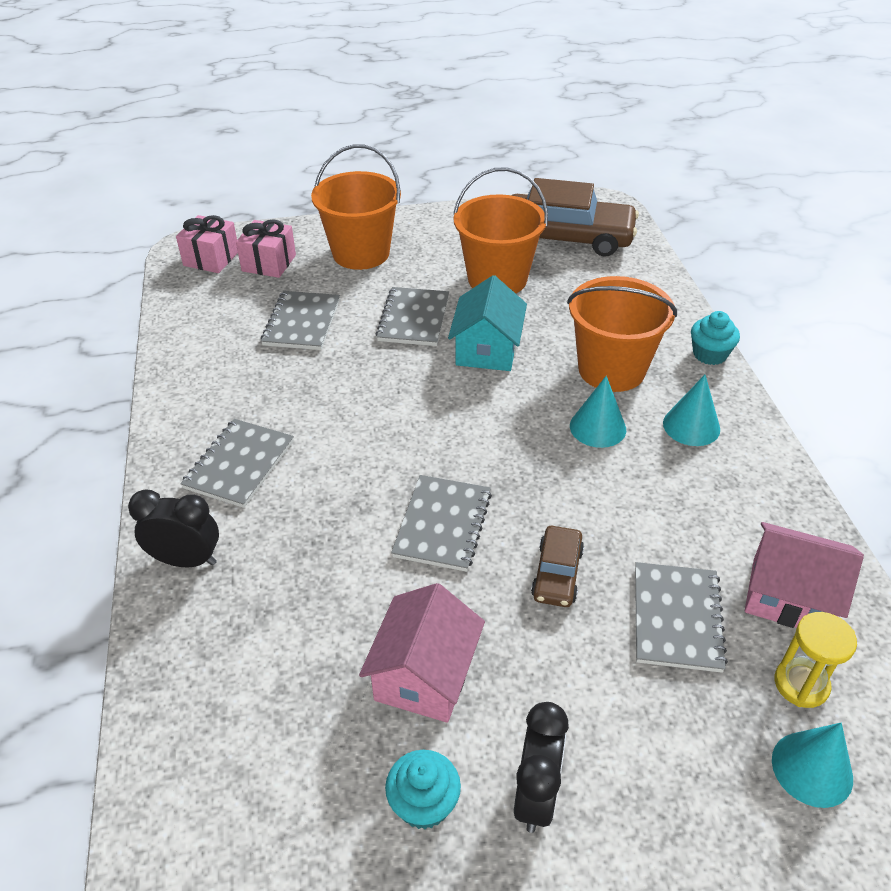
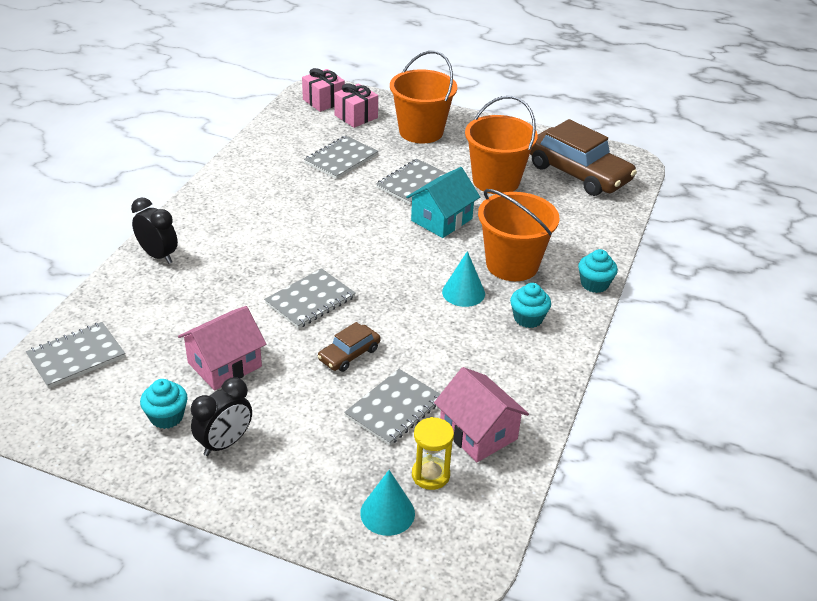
camera: 30 degrees right, 5 degrees down
(239, 465) = (230, 221): grey notebook -> grey notebook (76, 357)
(691, 426) = (528, 318): turquoise cone -> turquoise cupcake

